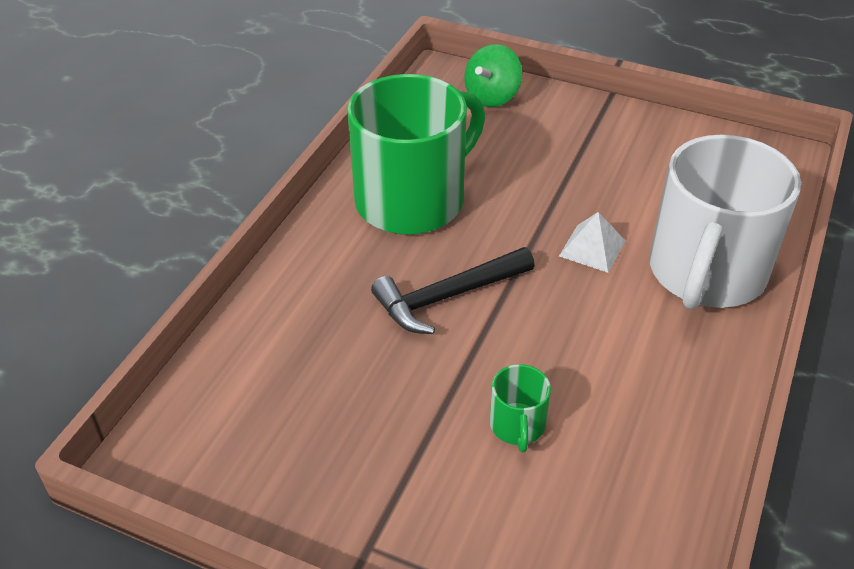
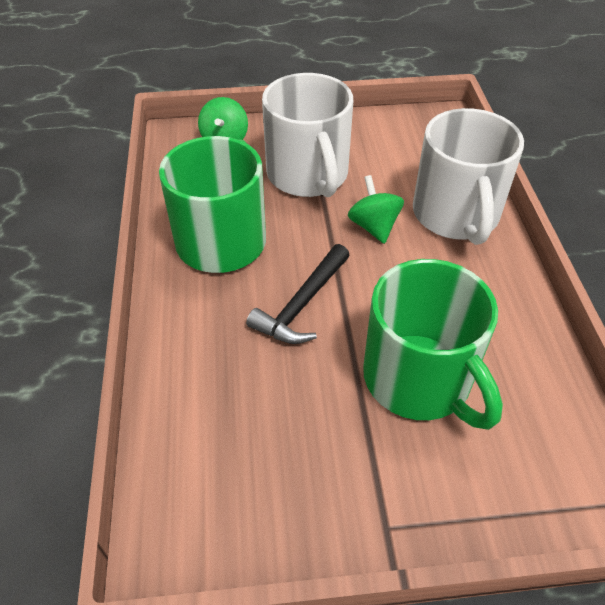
camera: 30 degrees left, 5 degrees up
(517, 426) = (419, 379): green mug -> green mug, size x2.42
(558, 166) = (308, 175): none -> white mug
(592, 248) = (374, 226): white pyramid -> green spinning top

